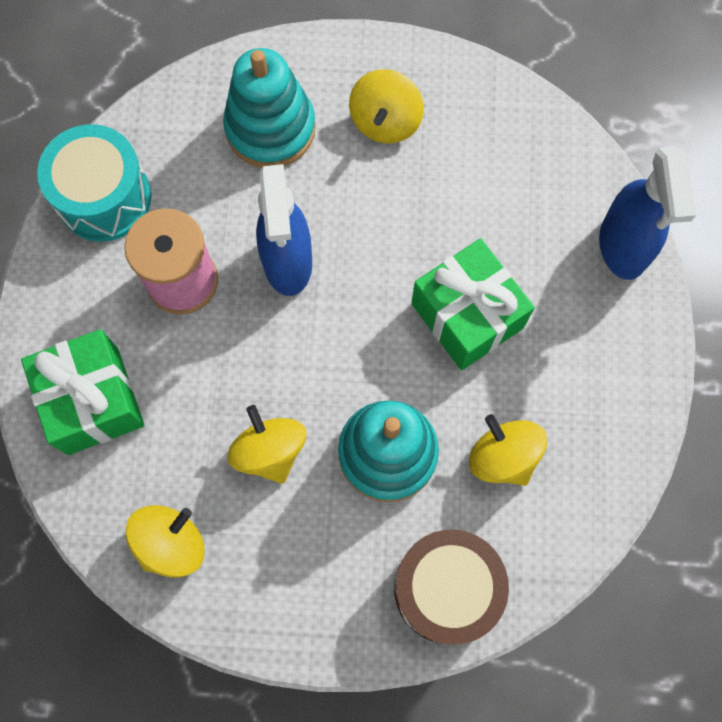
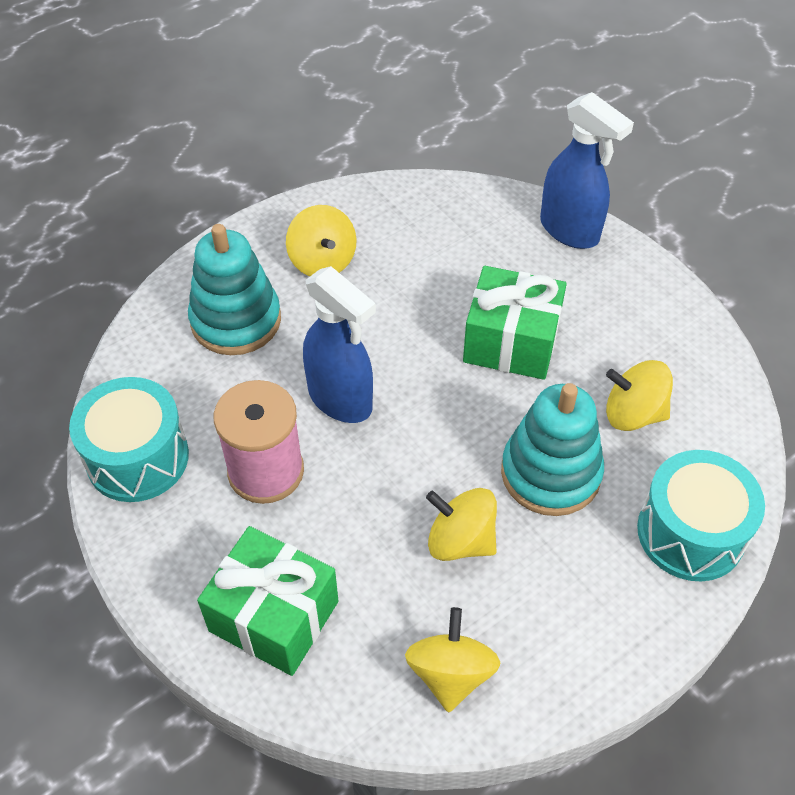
camera: 40 degrees left, 20 degrees down
(446, 589) = (690, 532): brown drum -> turquoise drum

